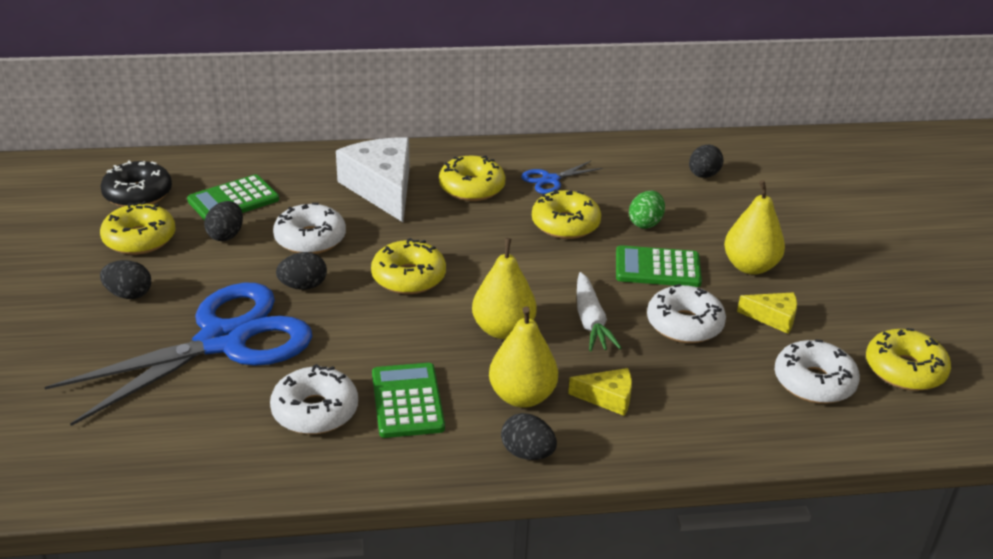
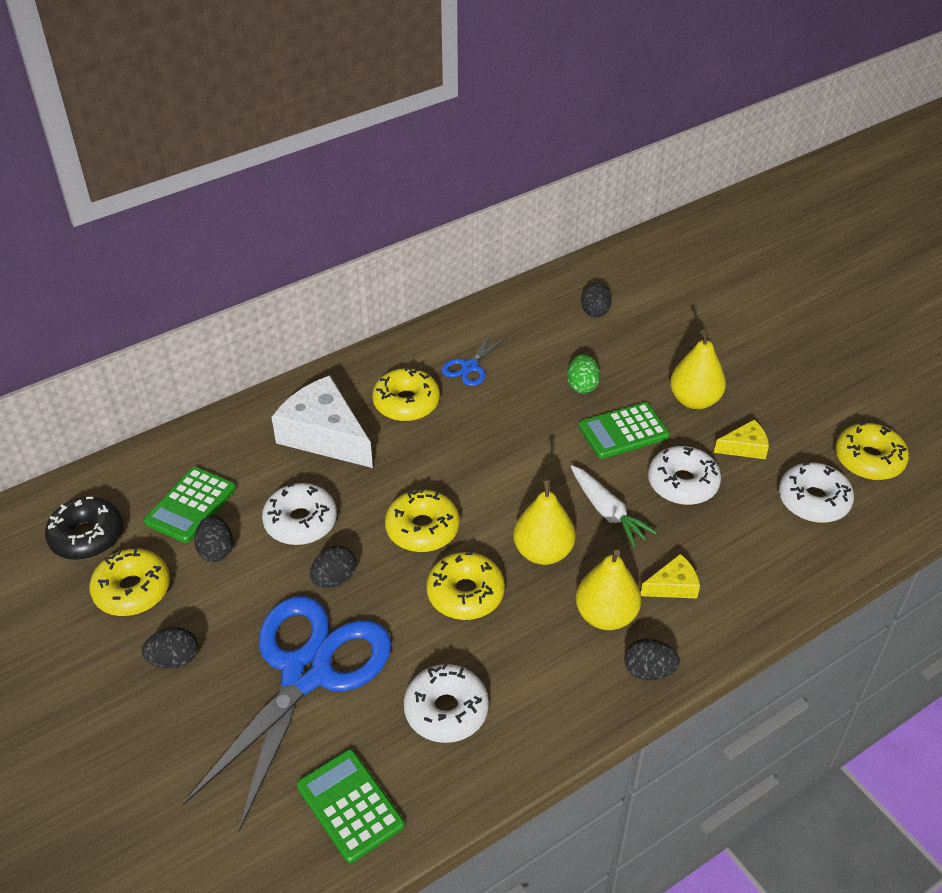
camera: 25 degrees left, 10 degrees up
(407, 401) = (516, 663): green calculator -> green calculator (350, 805)
(565, 224) = (516, 413): yellow donut -> yellow donut (465, 593)

